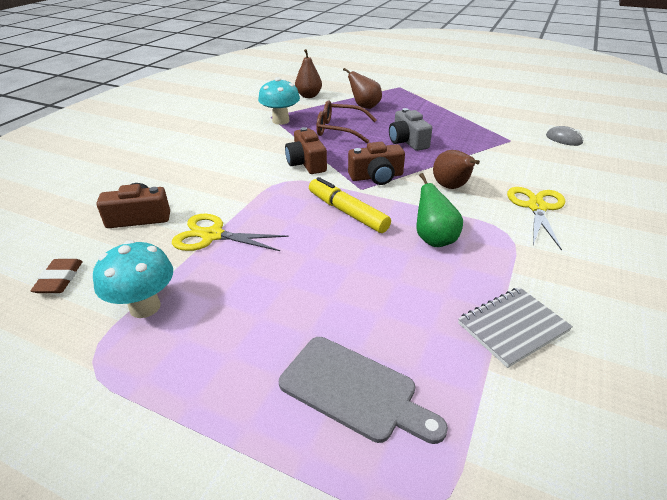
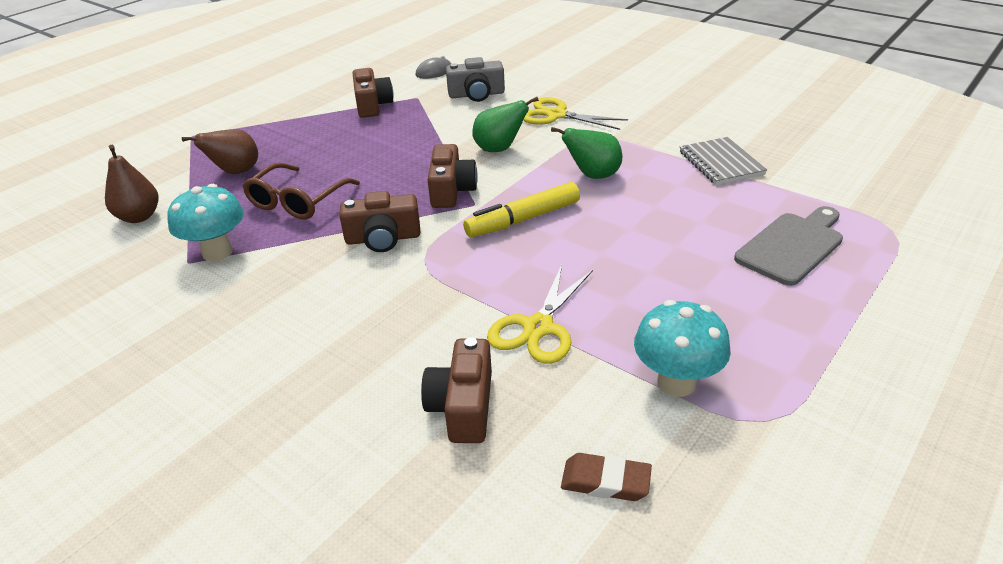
camera: 75 degrees left, 0 degrees up
(407, 141) = (373, 156): grey camera -> grey camera (476, 94)
(451, 187) = (499, 149): brown pear -> green pear
(483, 127) = (372, 105): none -> brown camera

